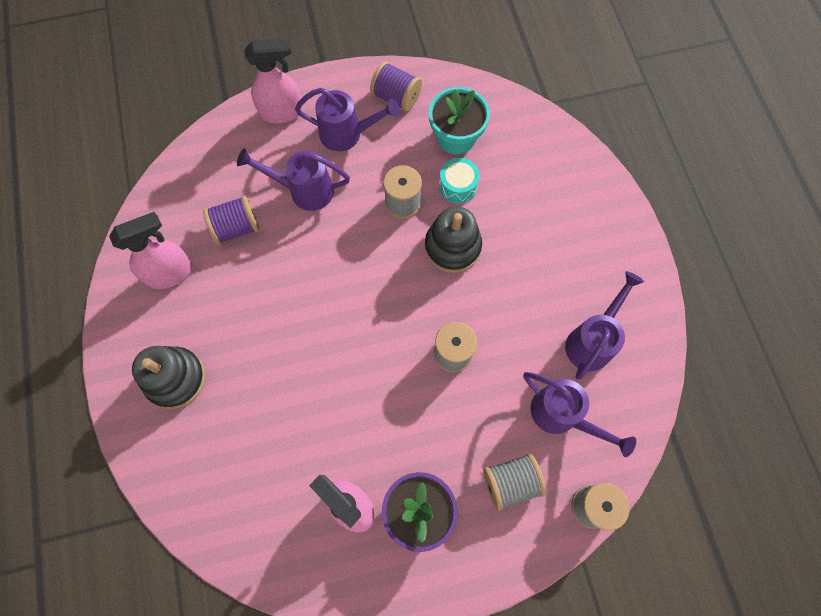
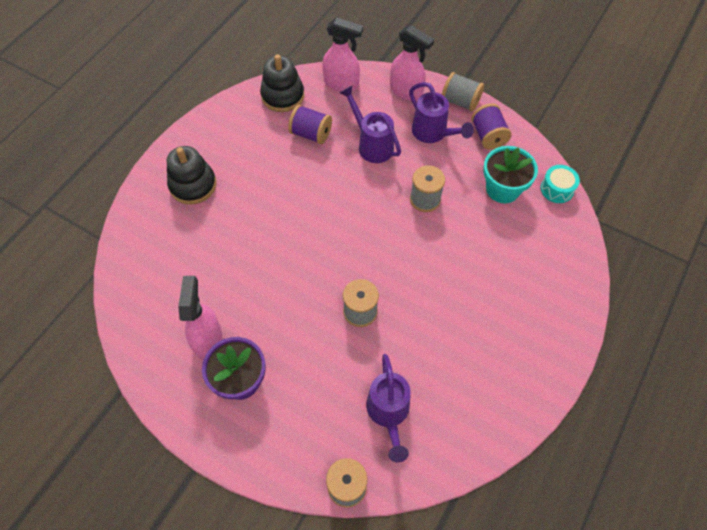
camera: 45 degrees right, 10 degrees down
(170, 273) = (250, 129): pink spray bottle -> pink spray bottle (342, 84)
(452, 247) = (428, 250): black stacking toy -> black stacking toy (282, 96)
(458, 186) = (472, 218): turquoise drum -> turquoise drum (557, 189)
(510, 482) = (312, 420): grey spool -> grey spool (460, 101)
(592, 341) = (460, 388): purple watering can -> none

